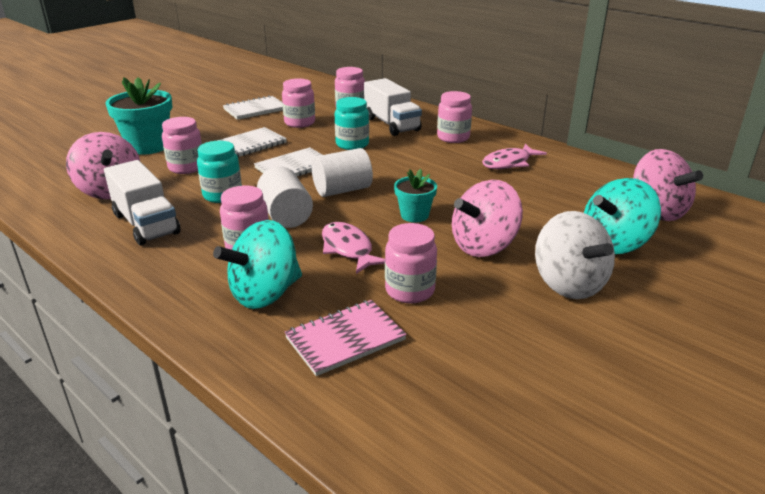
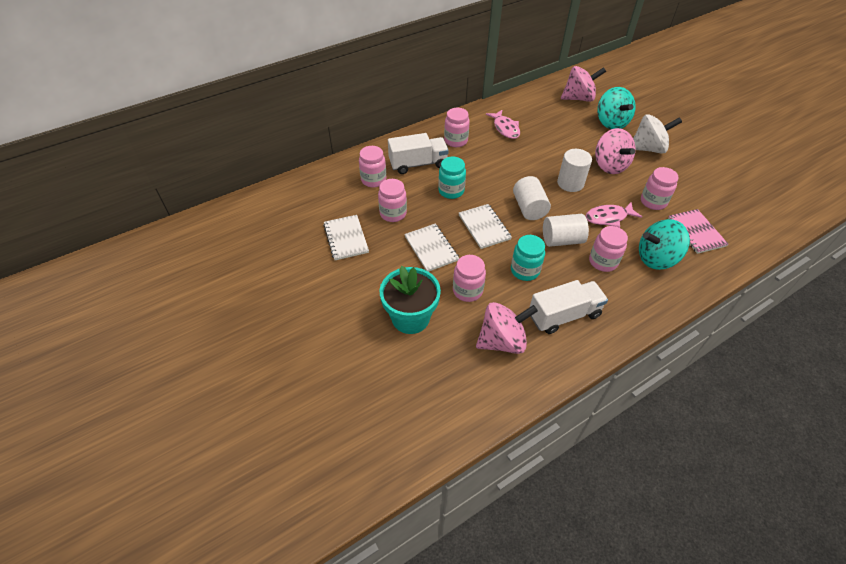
camera: 75 degrees left, 20 degrees up
(265, 294) = (656, 258): turquoise spinning top -> turquoise spinning top turned 105 degrees clockwise
(414, 215) = (570, 183): turquoise flower pot -> white cylinder

